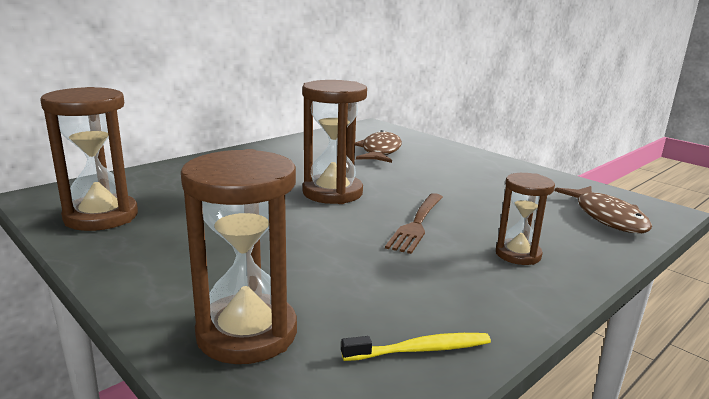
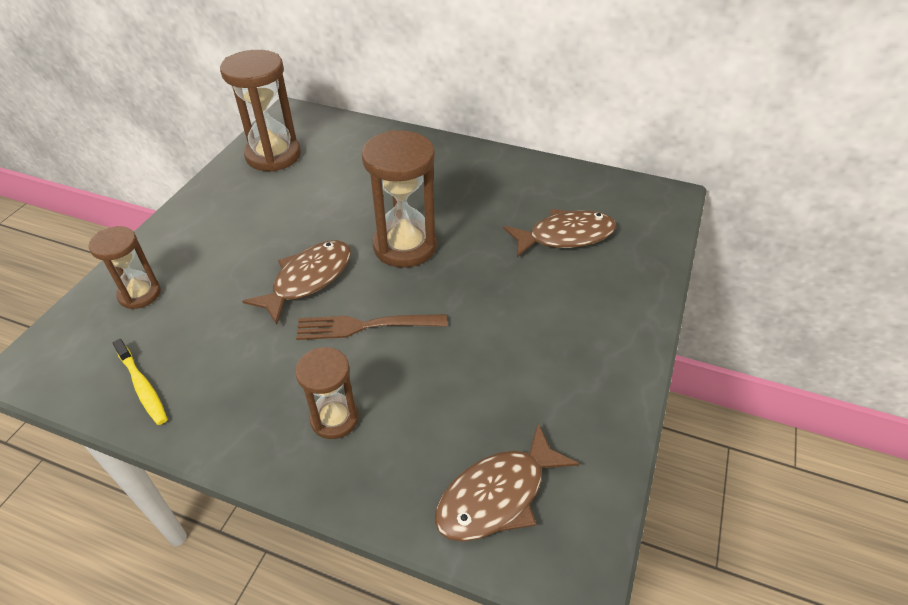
camera: 65 degrees right, 25 degrees up
(247, 333) = (140, 294): brown hourglass -> brown hourglass, size x0.59
(332, 235) = (308, 279): none -> brown fish

